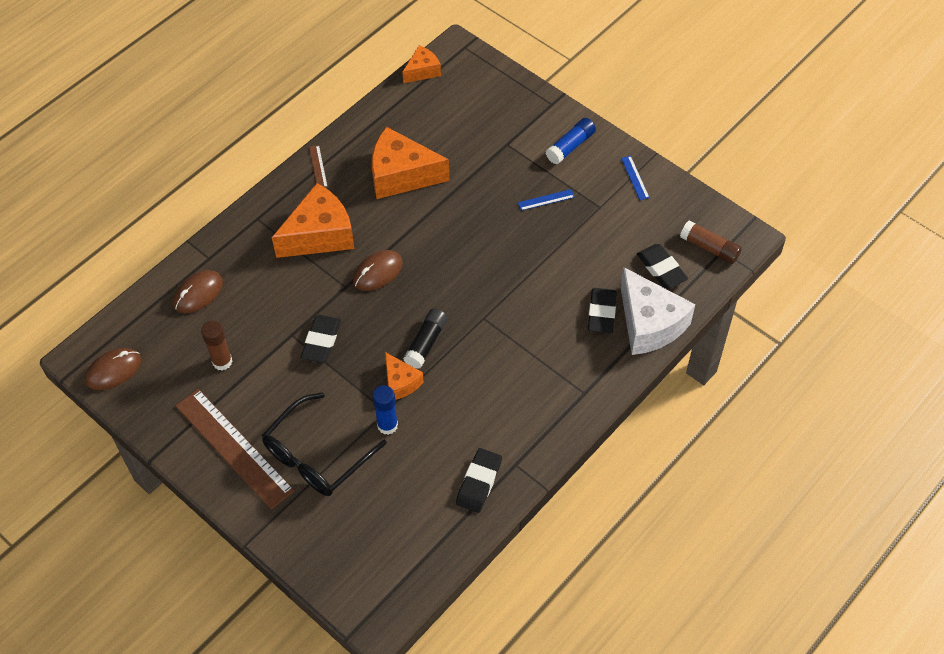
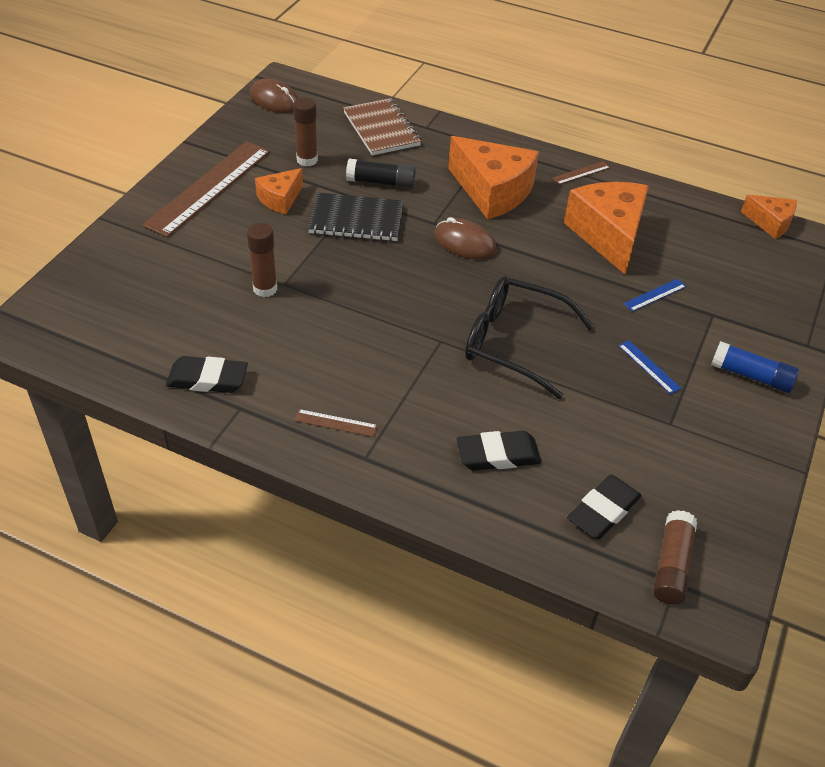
camera: 70 degrees right, 10 degrees down
(198, 293) = (381, 129): brown mouse -> brown notebook
(316, 456) = (212, 244): black glasses -> black glasses (513, 343)
(321, 341) = (356, 219): black eraser -> black notebook
(387, 425) = (265, 289): blue glue stick -> brown glue stick
(400, 383) = (324, 288): orange cheese -> orange cheese (280, 199)
(426, 343) = (385, 299): black glue stick -> black glue stick (381, 182)
(547, 404) = (335, 423): none -> brown ruler
(635, 178) = (743, 454): blue ruler -> blue ruler (655, 295)
(649, 324) = (503, 511): white cheese -> none

